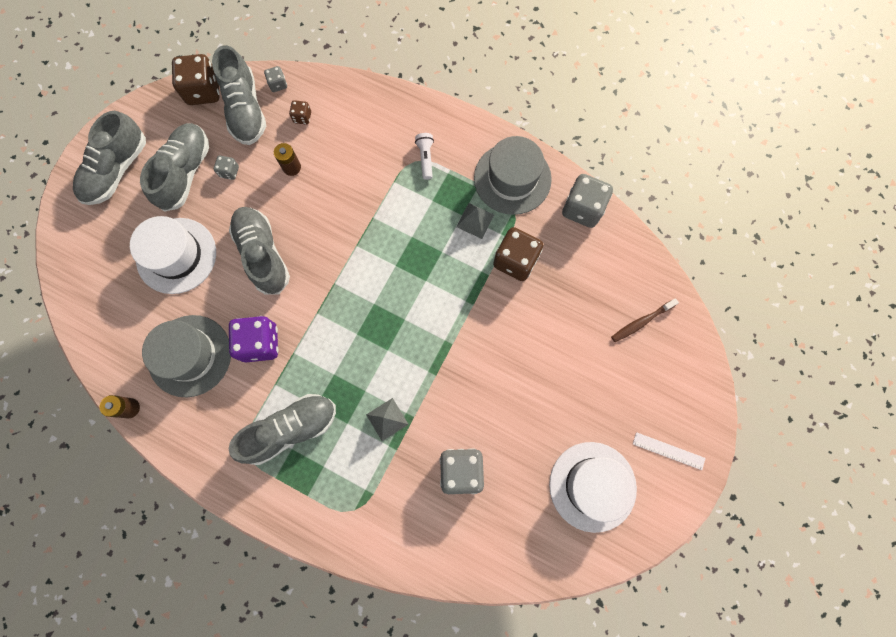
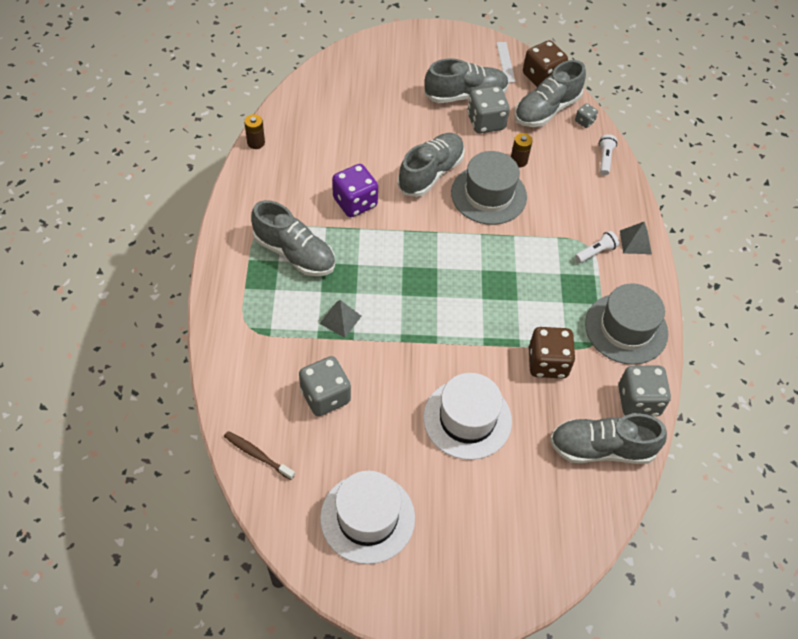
camera: 60 degrees right, 20 degrees down
(117, 170) = (438, 54): grey shoe -> grey shoe (601, 448)
(176, 255) = (394, 119): white hat -> white hat (467, 419)
(190, 355) = (318, 161): grey hat -> grey hat (488, 195)
(229, 172) = (486, 122): grey dice -> grey dice, size x2.06
(302, 117) = (568, 149): brown dice -> none
(330, 92) = (605, 159): none -> white flashlight
(475, 220) = (564, 314): grey pyramid -> grey pyramid (635, 242)
(641, 322) = (558, 501): brown toothbrush -> brown toothbrush (257, 455)
(668, 451) = (440, 579): white ruler -> white ruler (505, 62)

